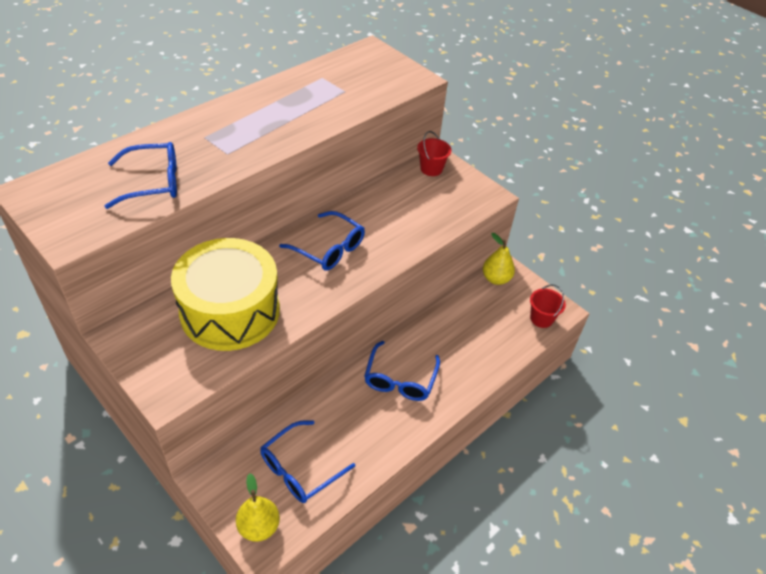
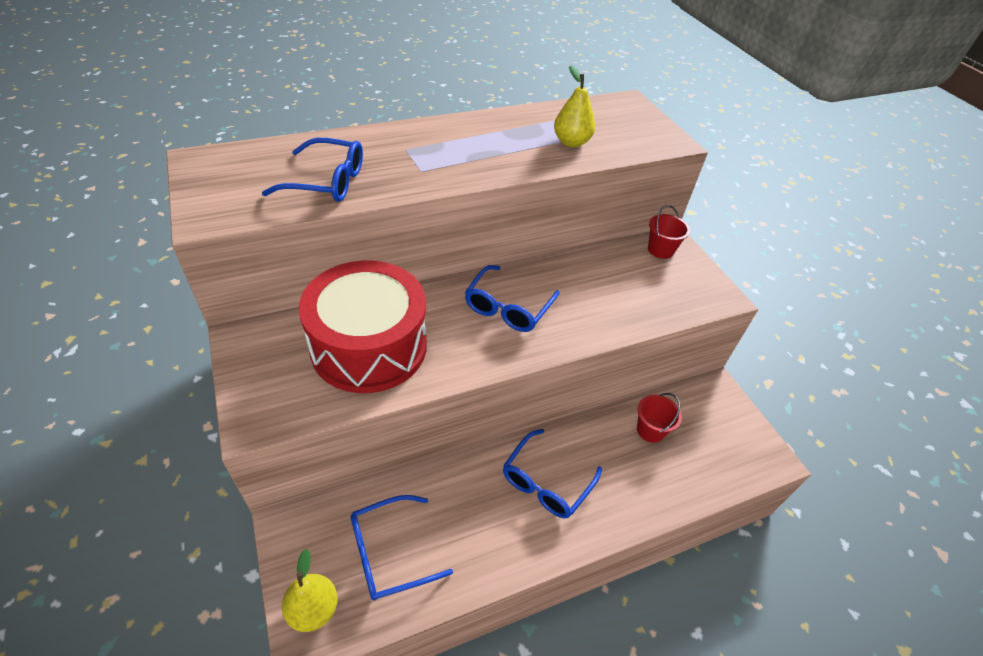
camera: 20 degrees right, 0 degrees up
(230, 311) = (369, 346): yellow drum -> red drum
(329, 249) = (508, 307): blue glasses -> blue glasses turned 60 degrees clockwise
(496, 279) = (702, 396): yellow pear -> yellow pear (571, 142)
(541, 318) = (745, 462): red bucket -> red bucket (650, 430)

